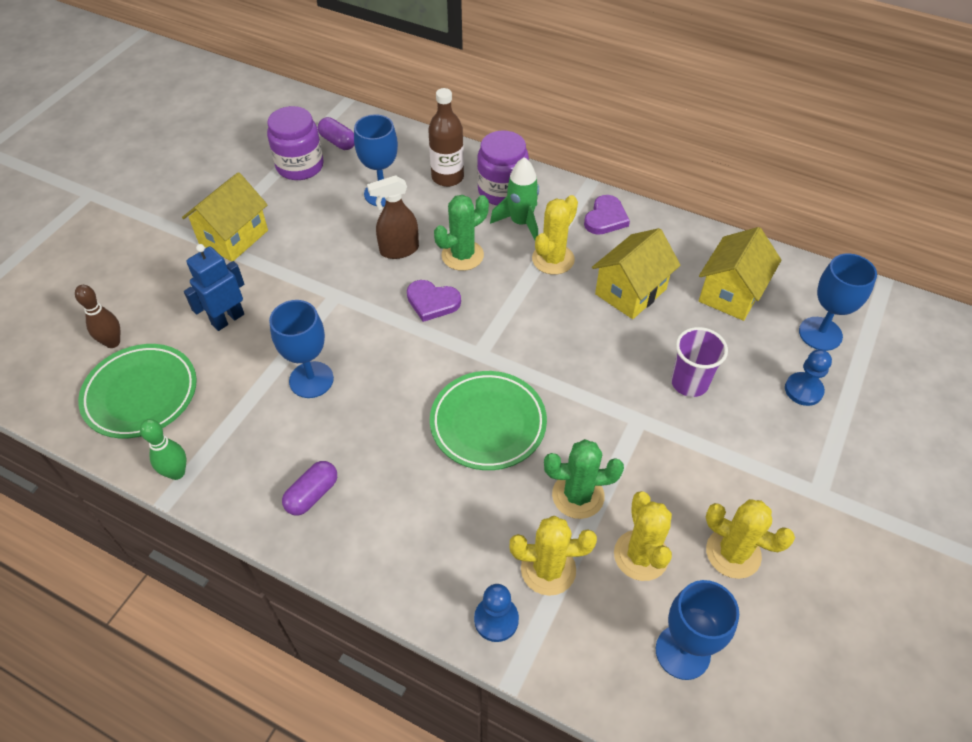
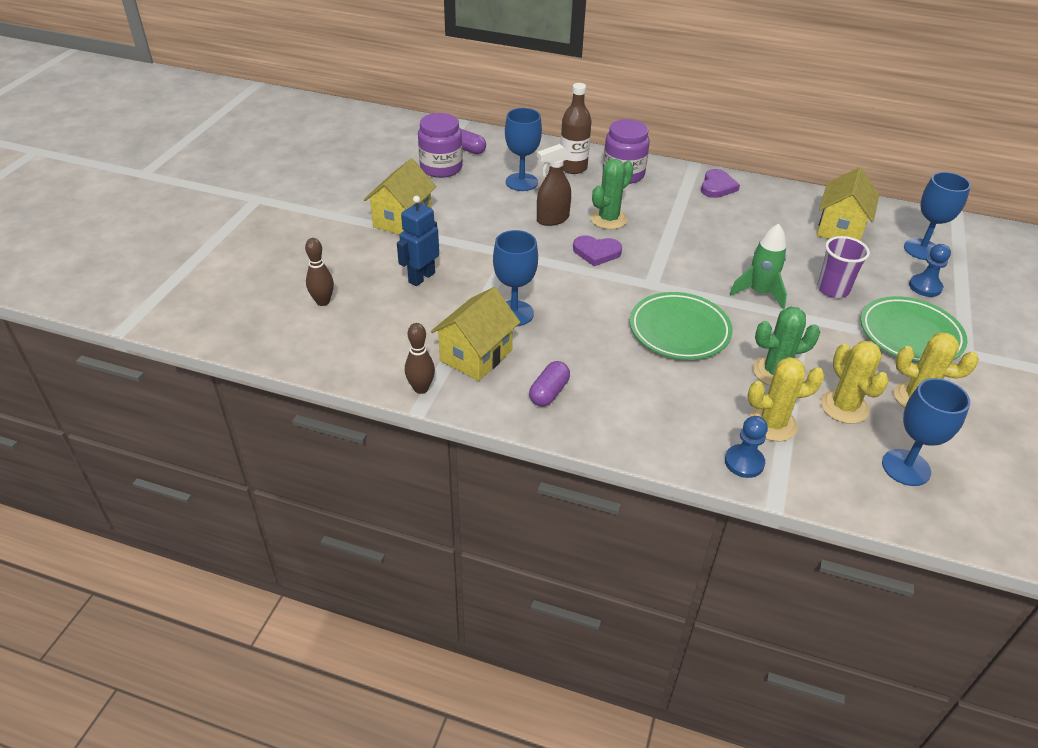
camera: 10 degrees left, 10 degrees down
(141, 394) = (364, 336): green plate -> green plate (910, 335)
(177, 472) = (421, 388): green bowling pin -> brown bowling pin
(521, 223) = (648, 194): green rocket -> green rocket (759, 293)
(553, 259) = (685, 216): yellow cactus -> none
(630, 291) = (759, 233): yellow house -> yellow house (476, 355)

